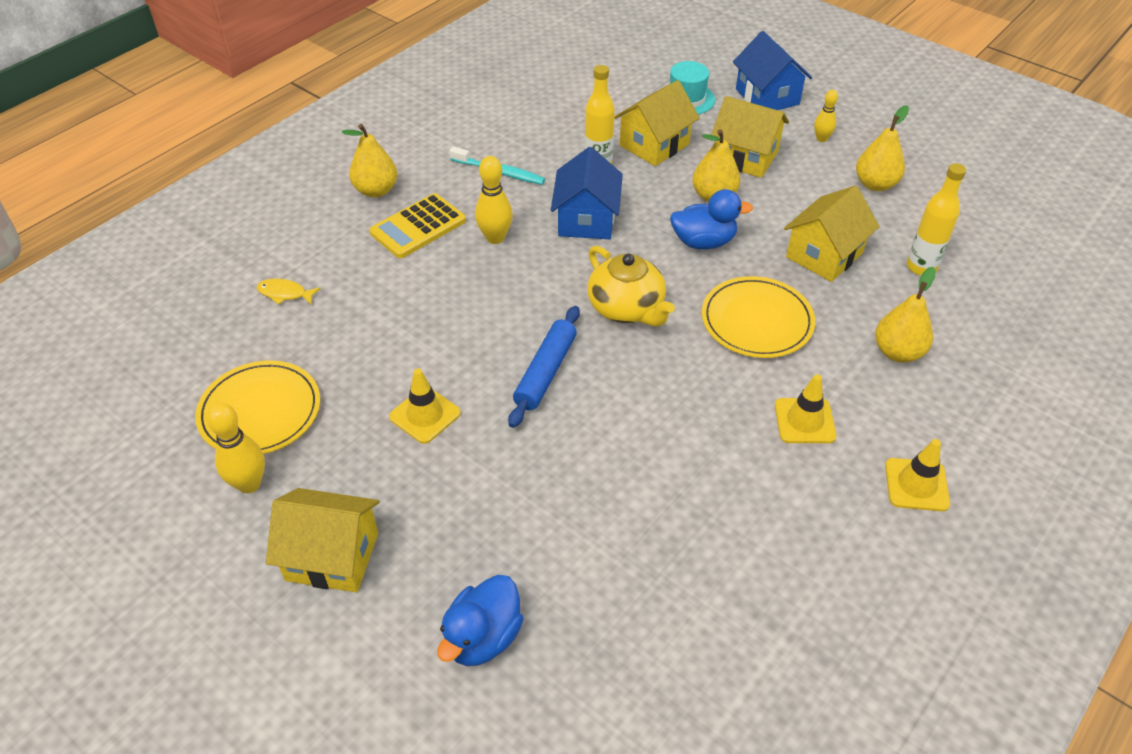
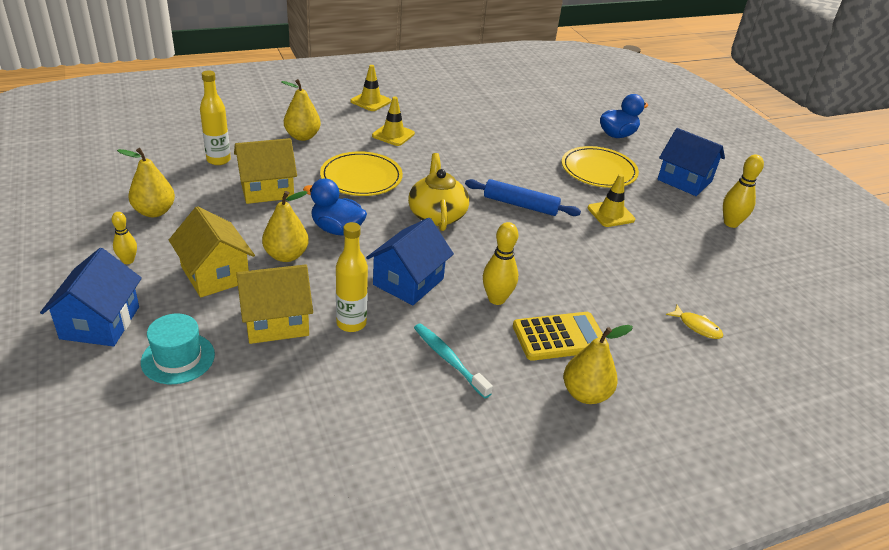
camera: 155 degrees left, 10 degrees down
(260, 411) = (722, 255): yellow plate -> yellow plate (598, 170)
(332, 556) = (684, 180): yellow house -> blue house
(545, 372) = (520, 205): blue rolling pin -> blue rolling pin turned 60 degrees clockwise

